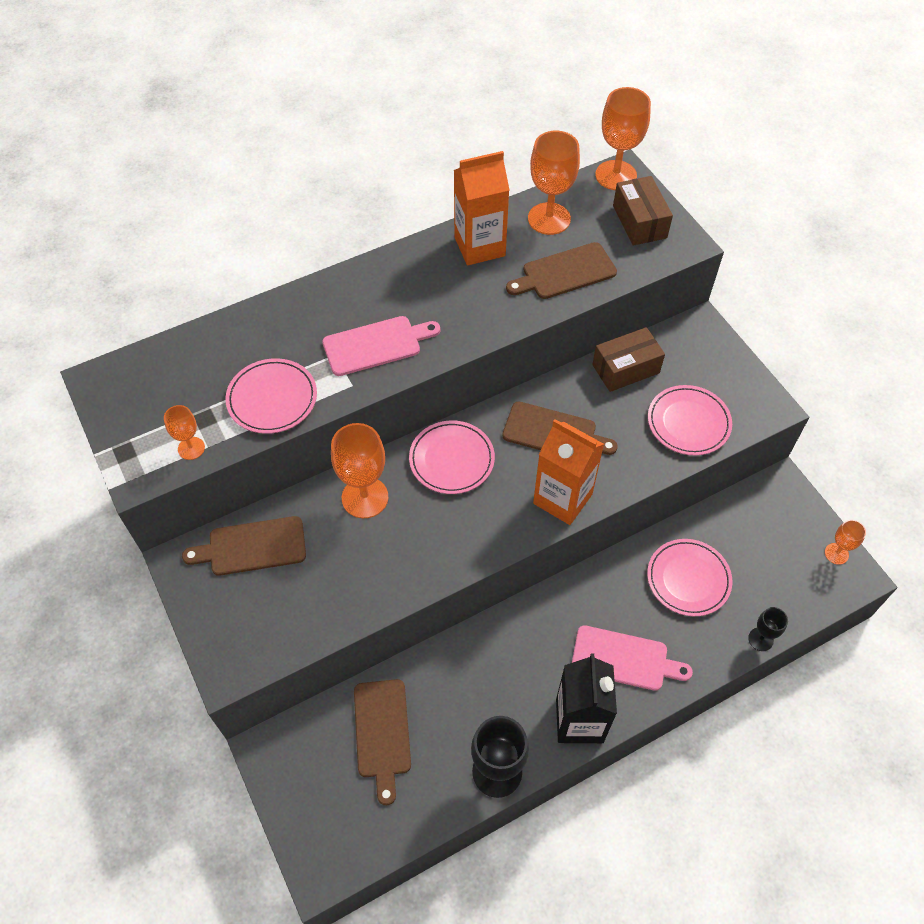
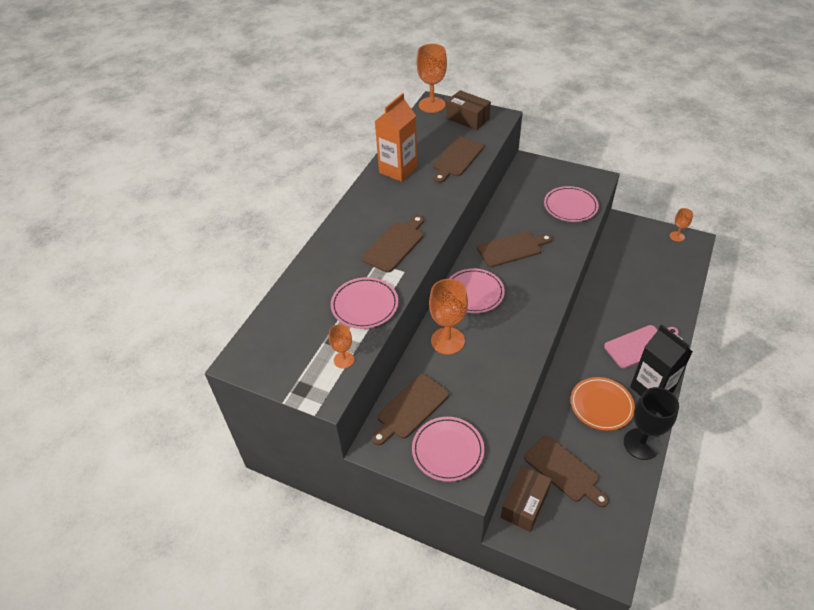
camera: 35 degrees left, 10 degrees down
(376, 345) = (395, 245): pink cutting board -> brown cutting board
(500, 694) = (601, 405): none -> orange plate
(549, 219) = (420, 139): orange goblet -> none
(562, 499) = (551, 276): orange carton -> none
(625, 369) = (514, 200): brown box -> brown box (524, 504)
(688, 579) = (628, 289): pink plate -> pink plate (447, 450)
(760, 639) = (687, 294): black goblet -> none

